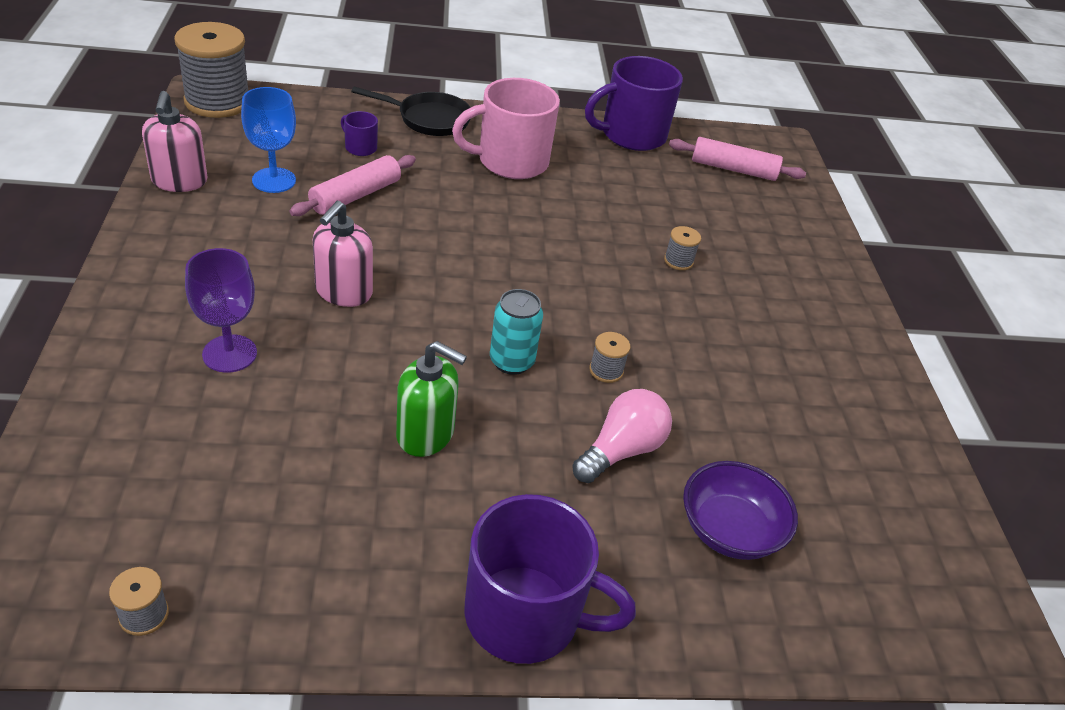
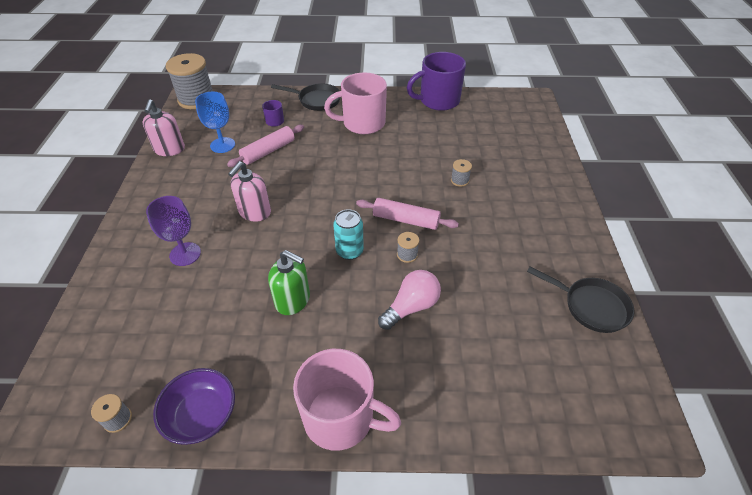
camera: 10 degrees right, 5 degrees up
(525, 615) = (340, 417): purple mug -> pink mug
(729, 530) = (475, 358): purple bowl -> purple bowl (202, 415)
(733, 169) = (500, 118): pink rolling pin -> pink rolling pin (406, 220)
(898, 458) = (591, 306): none -> black pan

